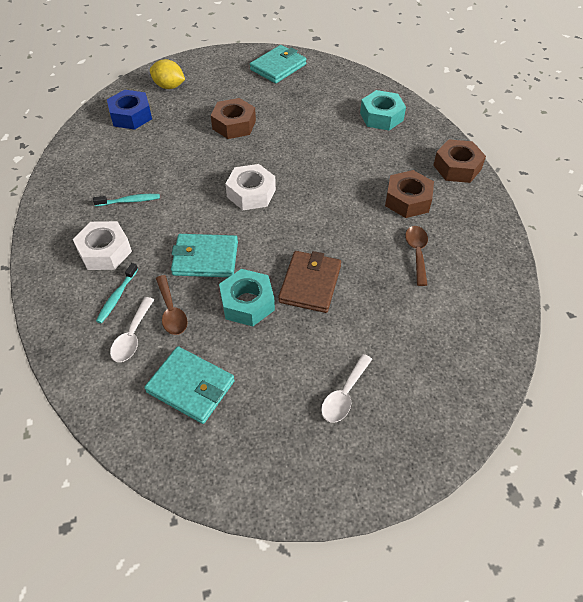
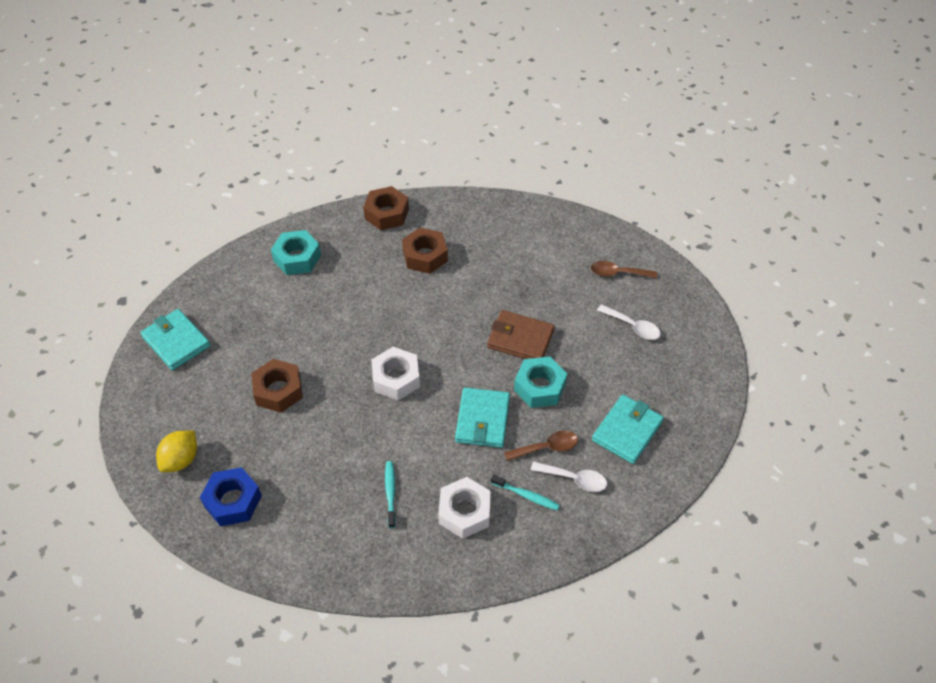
camera: 85 degrees left, 0 degrees up
(417, 253) = (491, 260): brown spoon -> brown spoon (618, 273)

